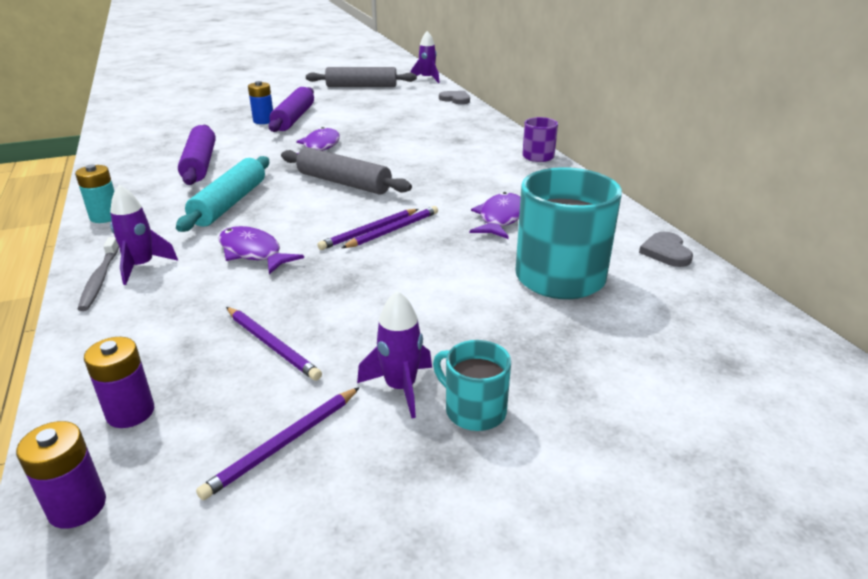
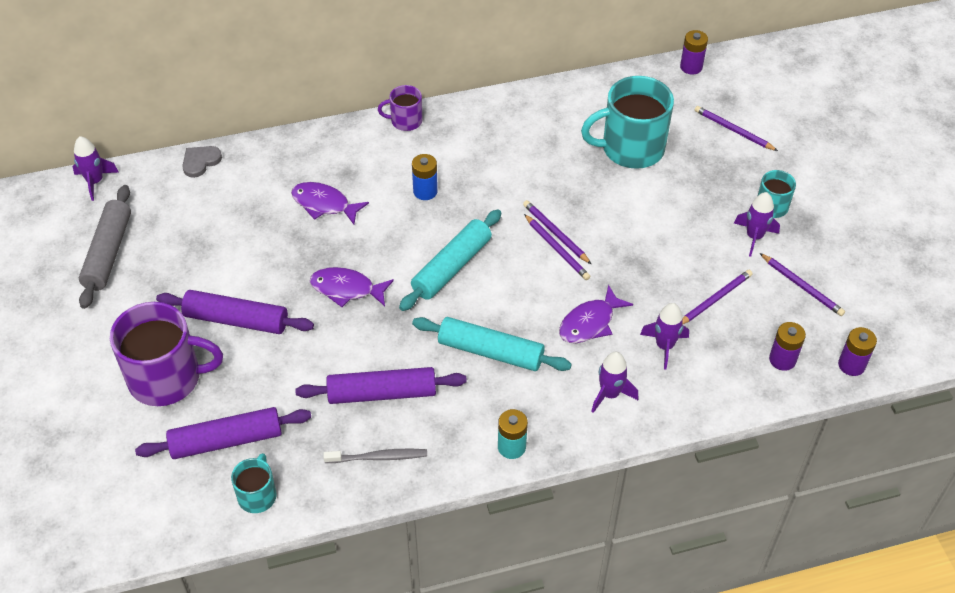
camera: 85 degrees left, 20 degrees up
(100, 279) = (629, 418): grey toothbrush -> grey toothbrush (378, 457)
(125, 134) = (257, 495): none -> turquoise mug
(181, 123) = (226, 440): none -> purple rolling pin
(199, 302) = (664, 346): none -> purple rocket
(245, 106) = (166, 378): none -> purple mug
(263, 121) = (239, 350): blue battery -> blue battery (425, 191)
(343, 183) = (452, 267): grey rolling pin -> turquoise rolling pin
(500, 218) = (539, 166): purple fish -> purple fish (324, 204)
(649, 370) = (733, 130): none -> purple pencil
(666, 252) = (600, 87): grey heart -> none
(776, 326) = (691, 67): none -> purple battery

